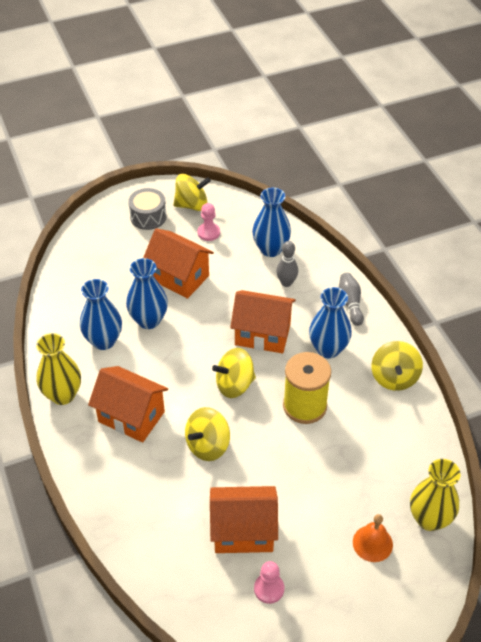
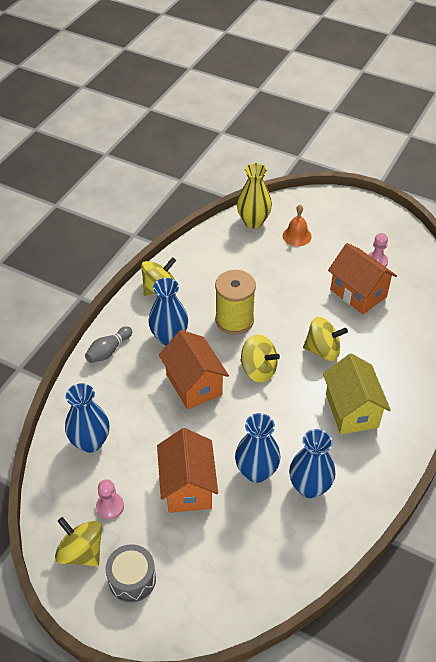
camera: 130 degrees left, 0 degrees up
(63, 395) = (385, 470): yellow vase -> none
(131, 416) = (351, 410): orange house -> yellow house
(286, 283) = (123, 405): grey bowling pin -> none

